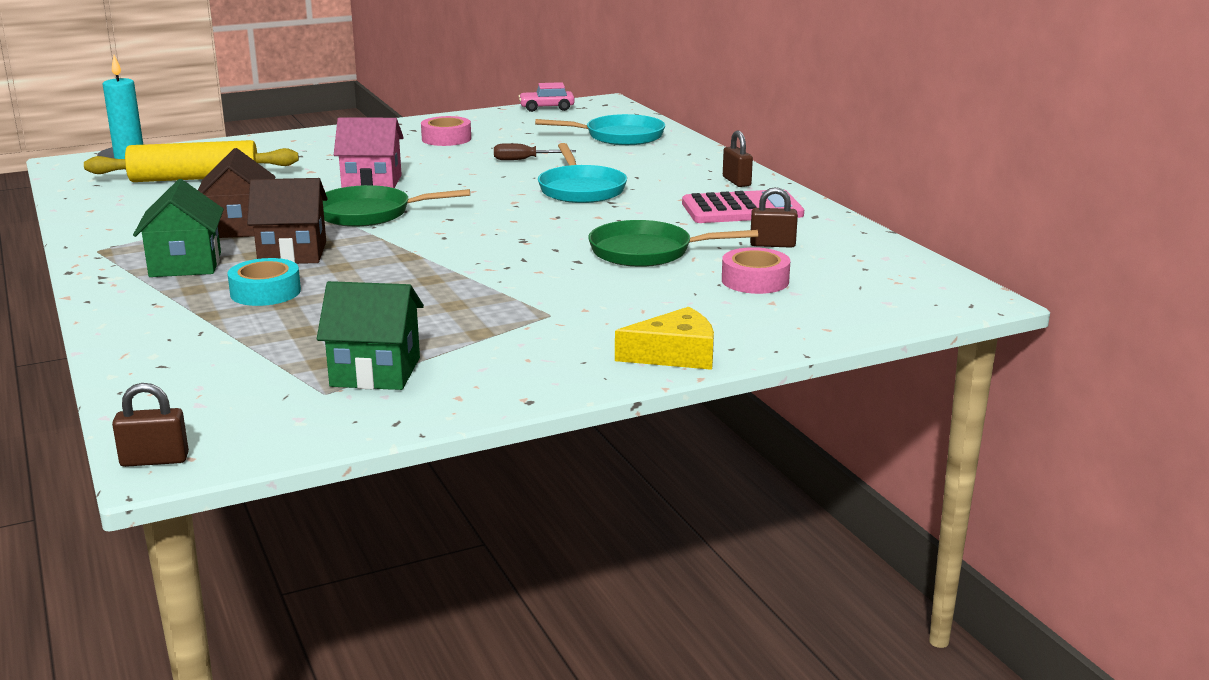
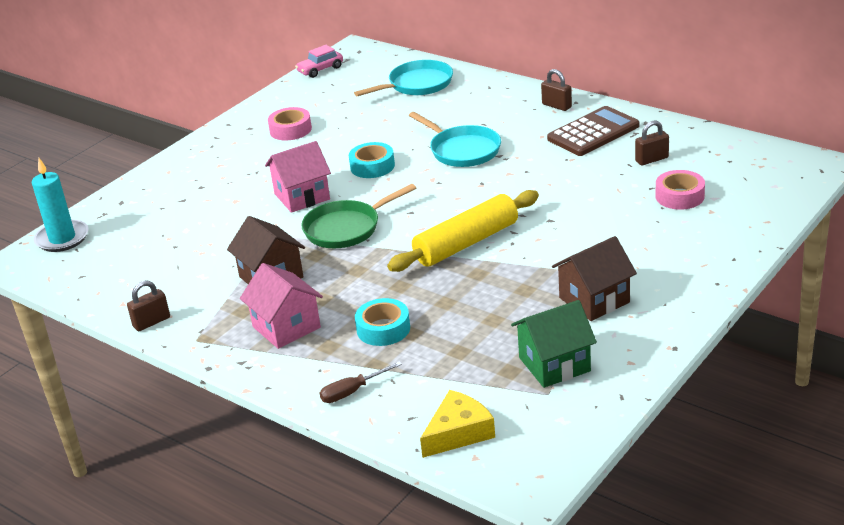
camera: 25 degrees left, 10 degrees up
(154, 460) = (521, 487): brown padlock -> brown padlock (151, 322)
(185, 265) = (286, 327): green house -> pink house
(195, 178) = (154, 241): yellow rolling pin -> yellow rolling pin (466, 243)
(292, 253) = (347, 286): brown house -> brown house (594, 300)
(474, 179) = (372, 166): none -> turquoise tape
(524, 160) = (381, 133): brown screwdriver -> brown screwdriver (352, 391)
(647, 252) = (583, 195): green pan -> none
(675, 355) = (709, 277): yellow cheese -> yellow cheese (458, 433)
(742, 209) = (593, 132): pink calculator -> brown calculator

